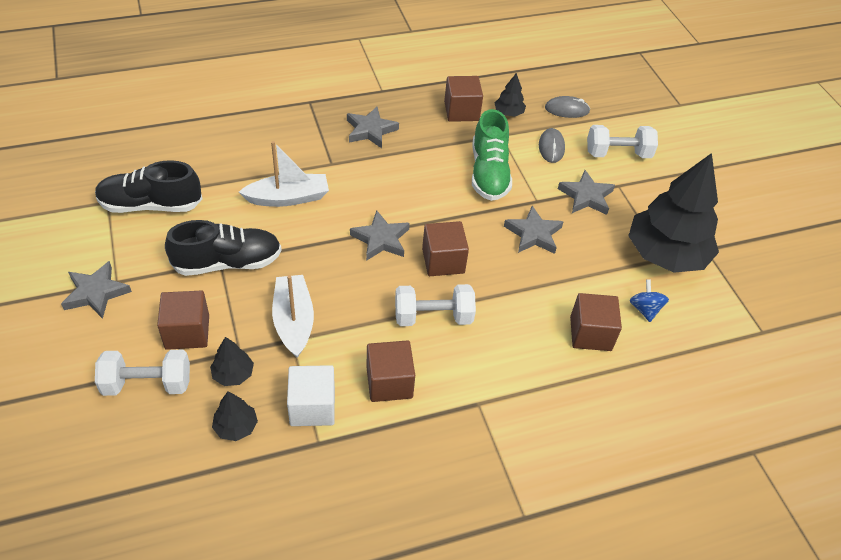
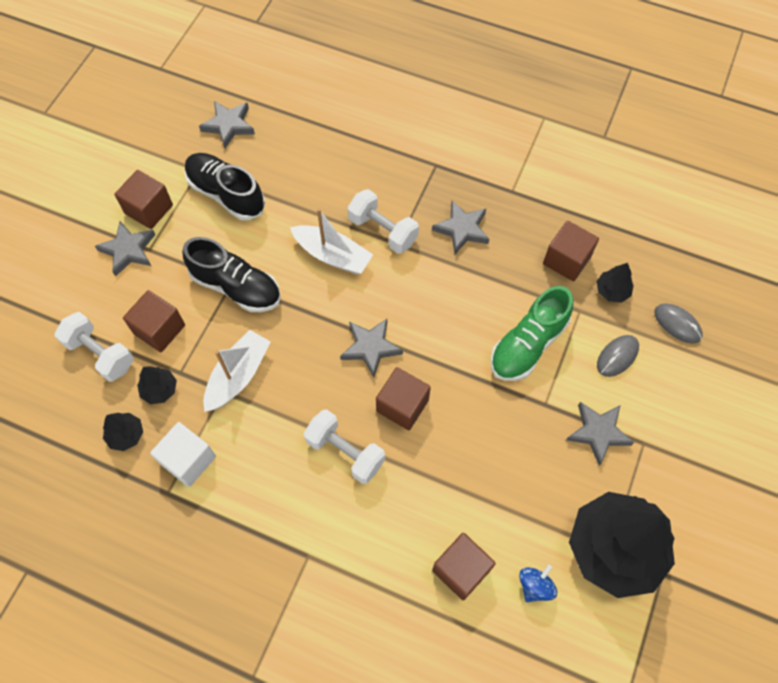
camera: 45 degrees right, 15 degrees up
(389, 382) = (259, 484): brown cube -> brown cube (149, 209)
(533, 234) = (507, 436): grey star -> grey star (229, 125)
(618, 154) = (680, 408): white dumbbell -> white dumbbell (383, 230)

